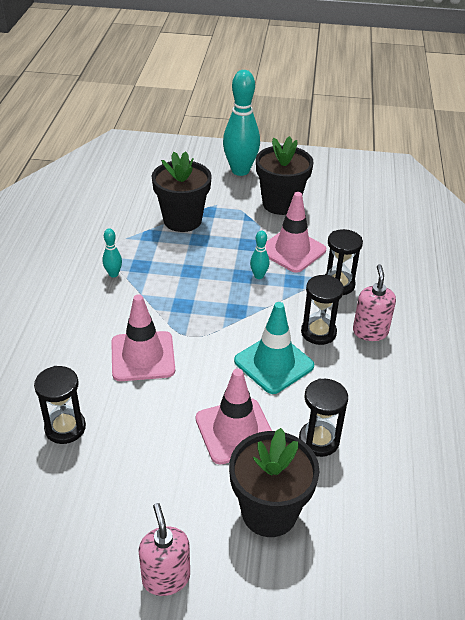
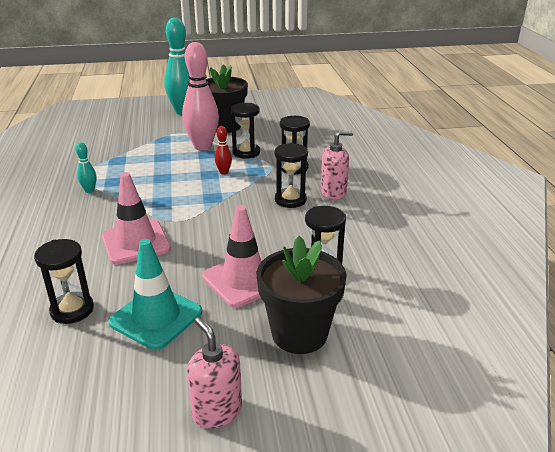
camera: 15 degrees left, 10 degrees down
(182, 220) = (143, 147): black flower pot -> none
(247, 231) = (202, 146): none -> pink bowling pin
(259, 276) = (224, 172): turquoise bowling pin -> red bowling pin
(274, 363) = (260, 226): turquoise traffic cone -> turquoise traffic cone (156, 317)
(292, 250) = (246, 152): pink traffic cone -> black hourglass
(370, 331) = (333, 192): pink soap dispenser -> pink soap dispenser turned 90 degrees clockwise

